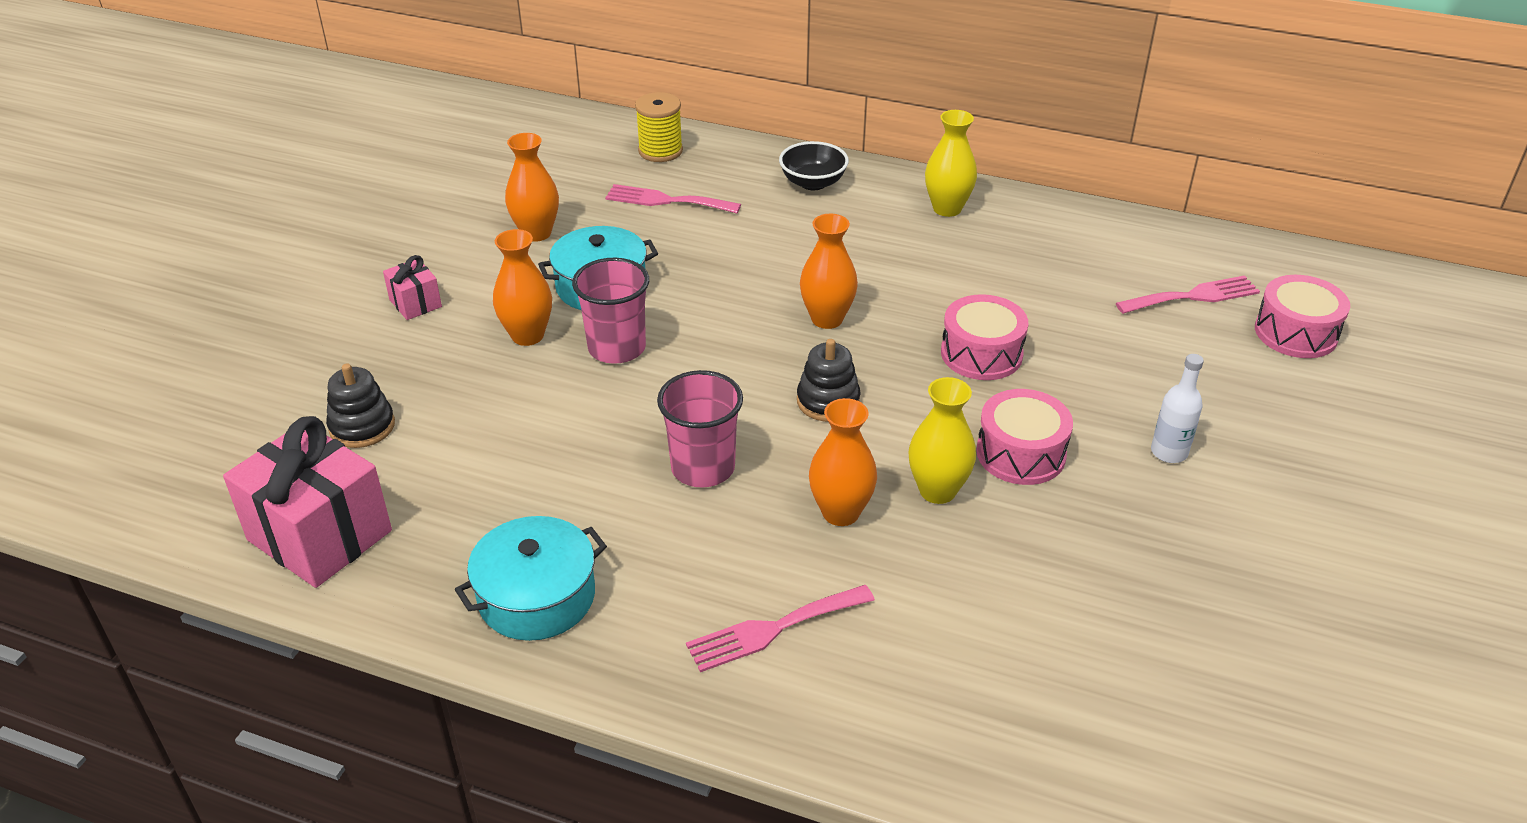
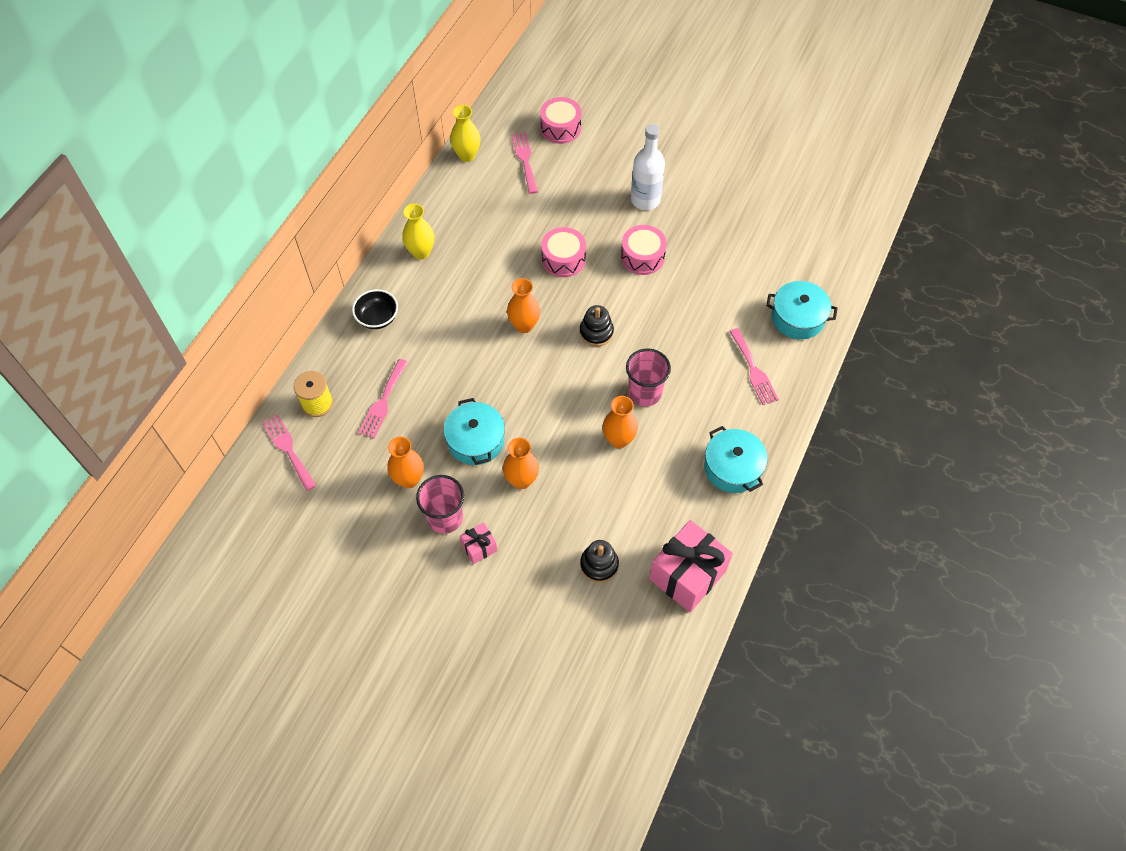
camera: 85 degrees left, 20 degrees up
(588, 138) = (288, 449): none -> pink fork
(617, 348) = (539, 432): pink cup -> pink cup (445, 518)
(840, 512) = (680, 336): orange vase -> orange vase (618, 439)
(927, 710) = (797, 318): none -> turquoise pot
(937, 491) = (667, 294): yellow vase -> yellow vase (467, 155)
(1169, 452) = (645, 200): white bottle -> white bottle, size x1.69

